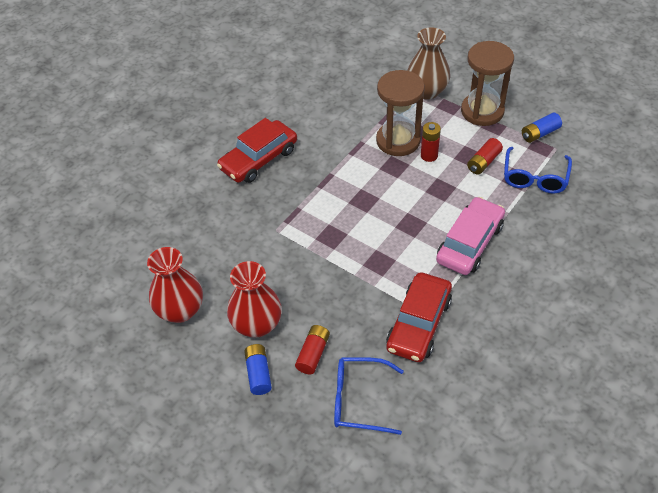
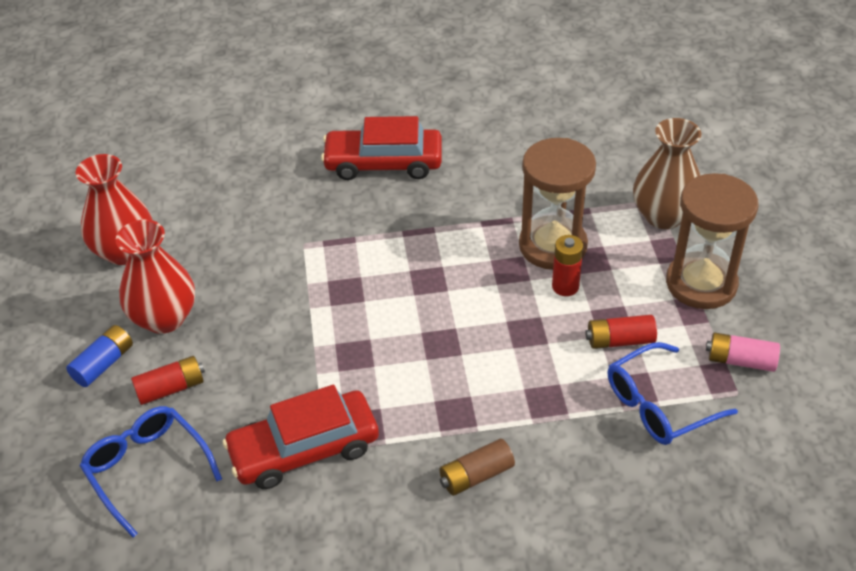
camera: 45 degrees right, 5 degrees down
(469, 243) = (476, 414): pink car -> none
(506, 269) = (476, 476): none -> brown battery
(540, 133) = (740, 361): blue battery -> pink battery

